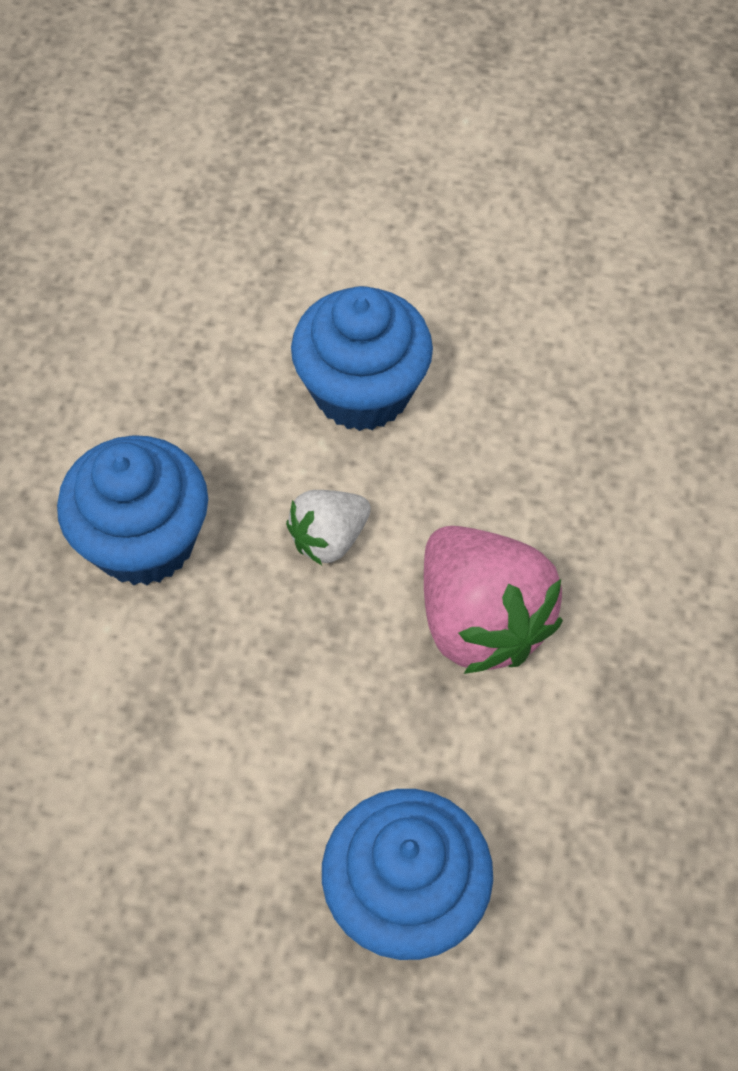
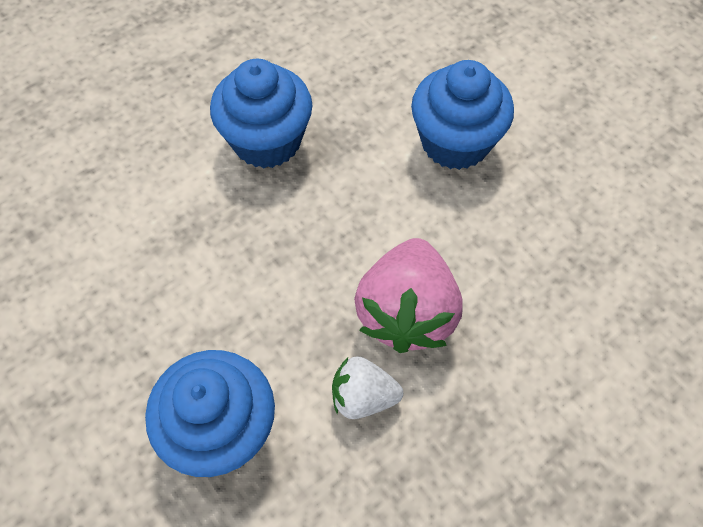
camera: 40 degrees right, 0 degrees up
(329, 538) = (363, 207): white strawberry -> white strawberry (363, 397)

